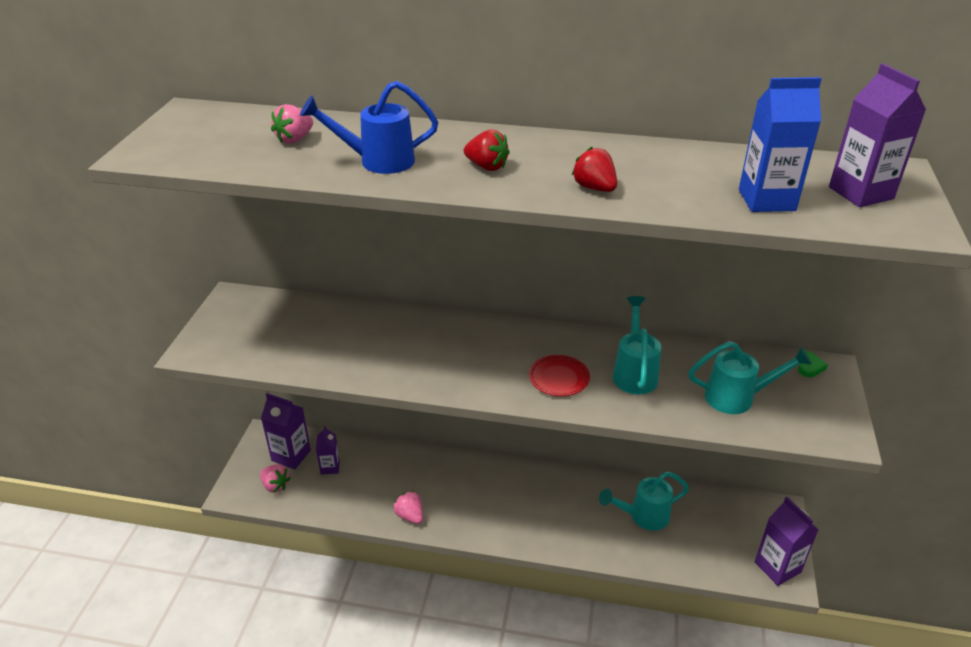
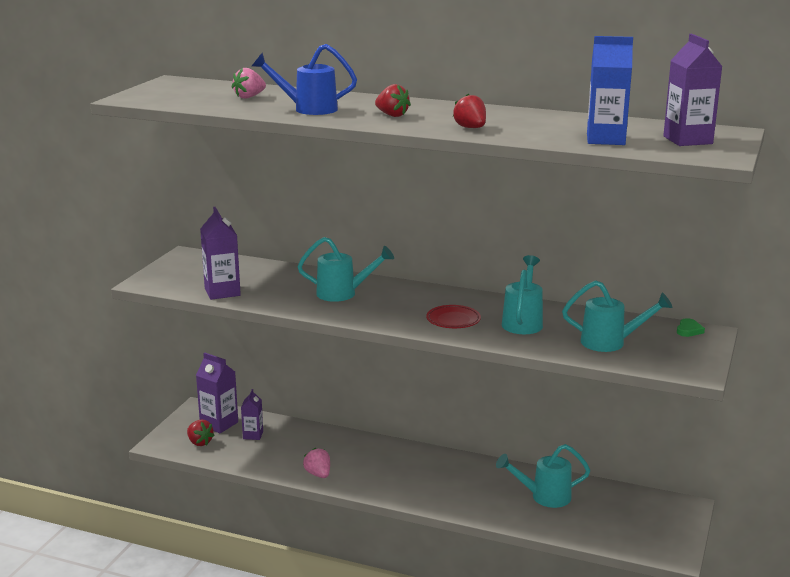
camera: 10 degrees right, 15 degrees down
(275, 485) = (199, 442): pink strawberry -> red strawberry
(426, 346) = (343, 294): none -> turquoise watering can
(777, 567) = (667, 544): purple carton -> purple carton (222, 292)

